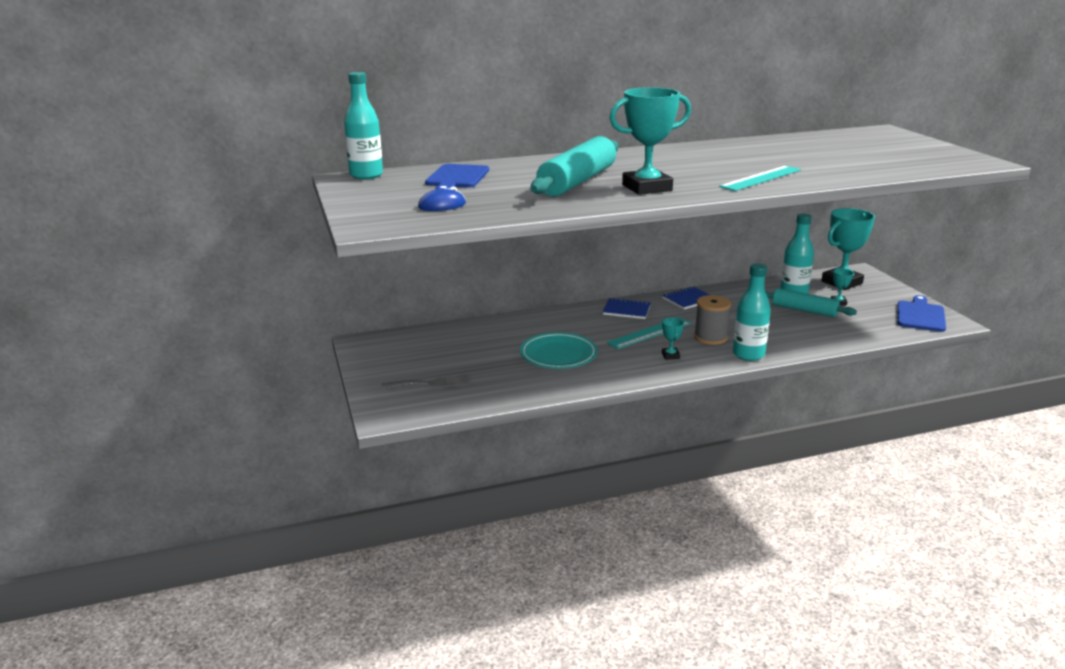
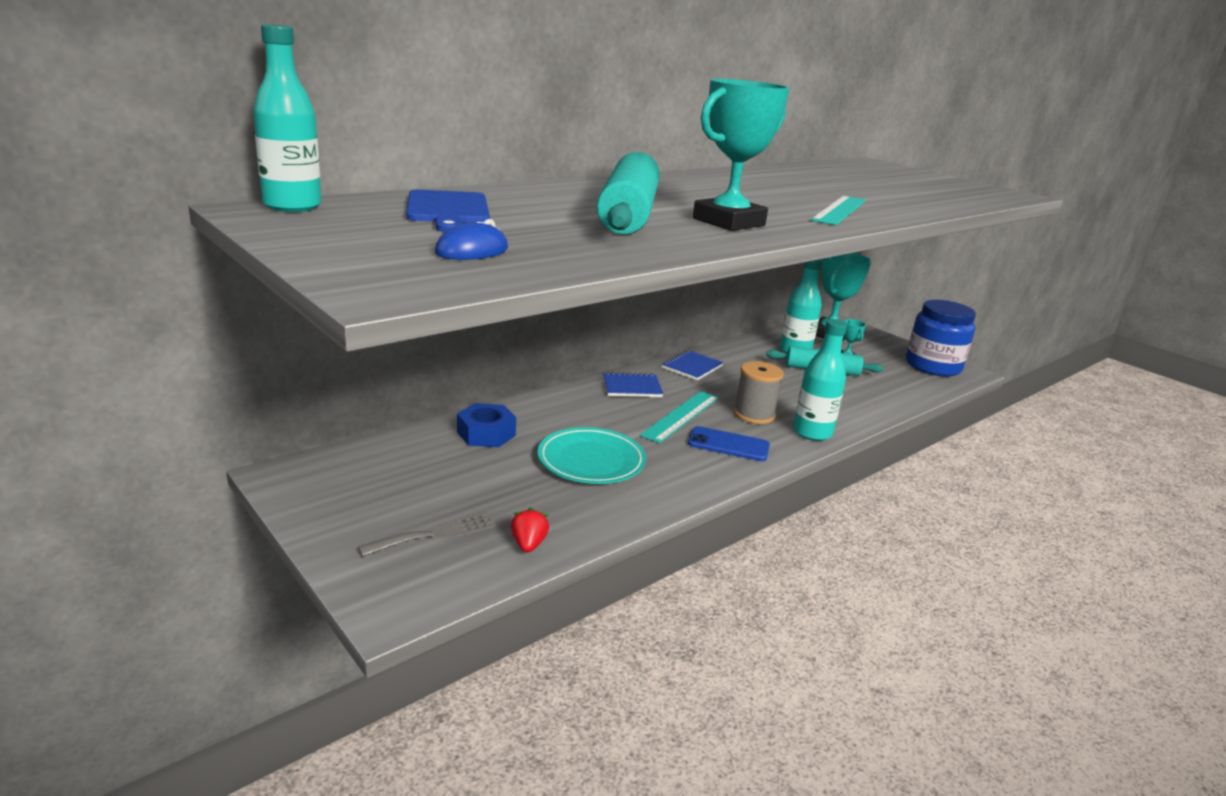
camera: 25 degrees left, 0 degrees up
(482, 396) = (528, 544): none -> red strawberry
(498, 331) = (486, 434): none -> blue nut
(670, 355) = (728, 445): turquoise trophy -> blue phone
(920, 315) = (933, 366): blue cutting board -> blue jar

